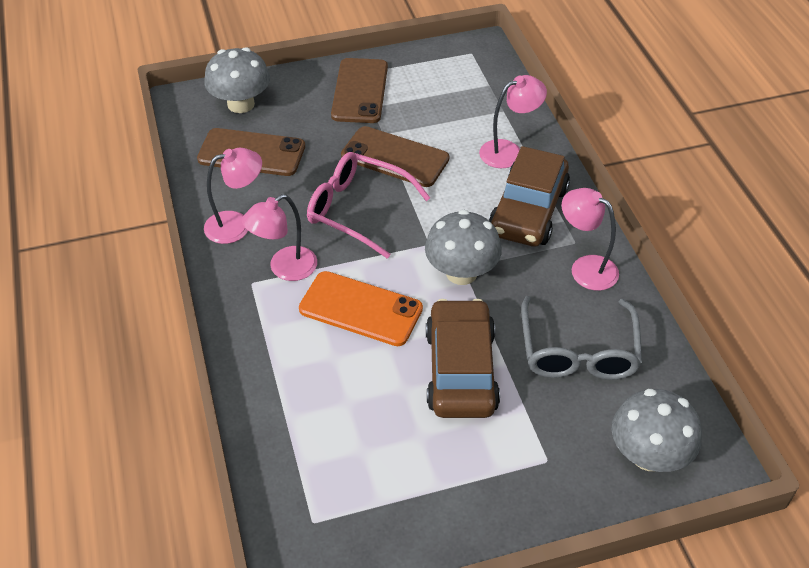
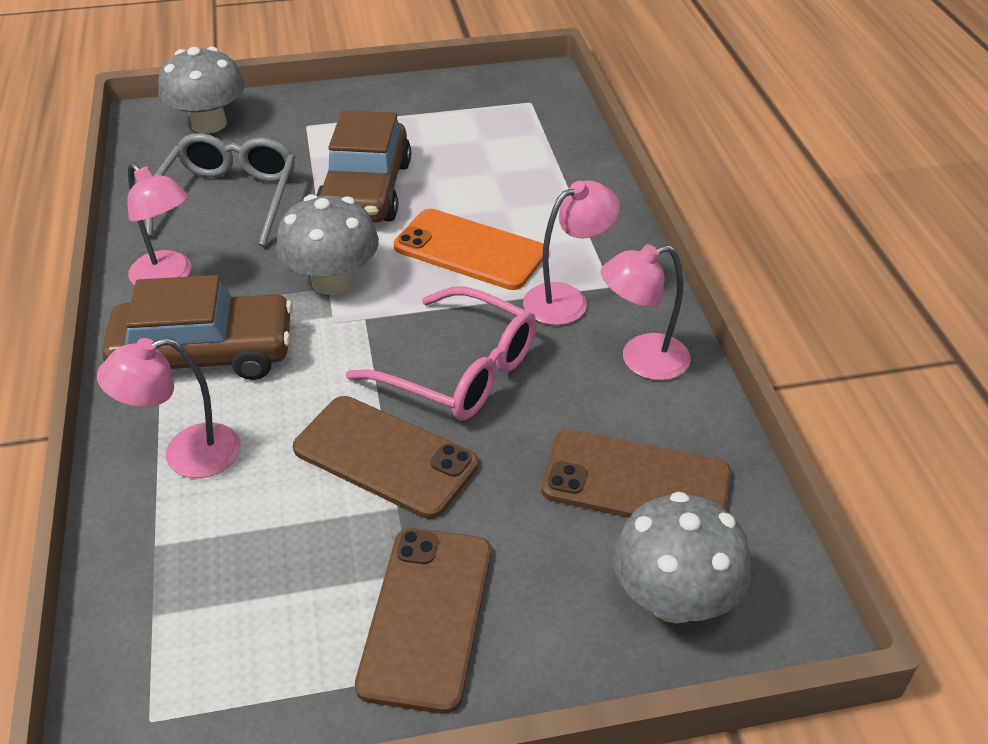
camera: 175 degrees left, 5 degrees down
(528, 211) = (205, 354): brown car -> brown car turned 60 degrees clockwise

